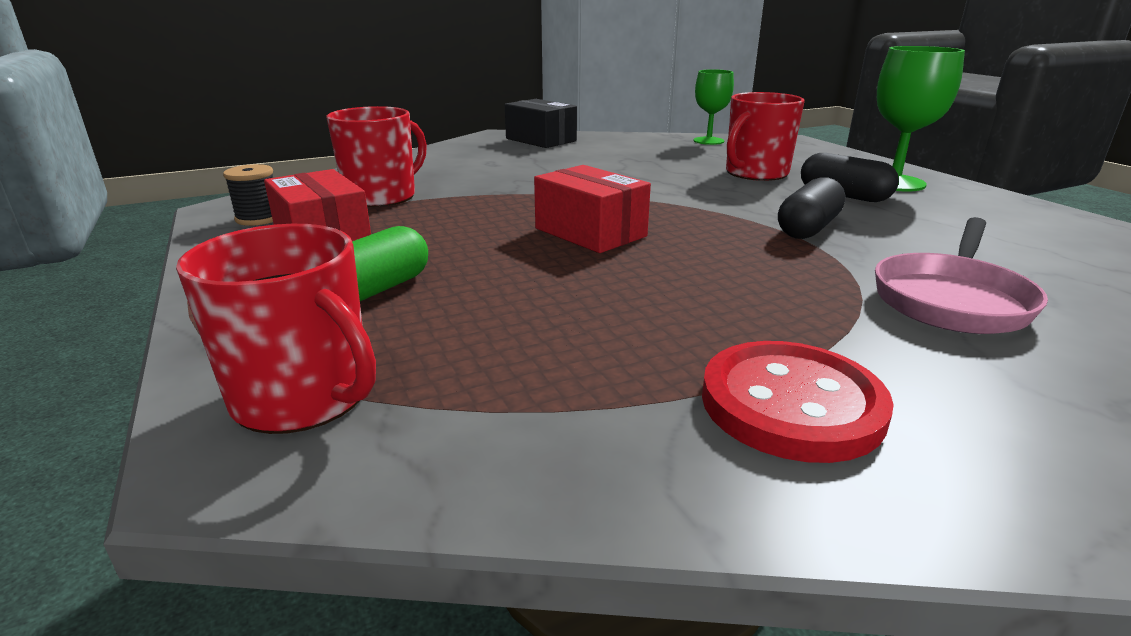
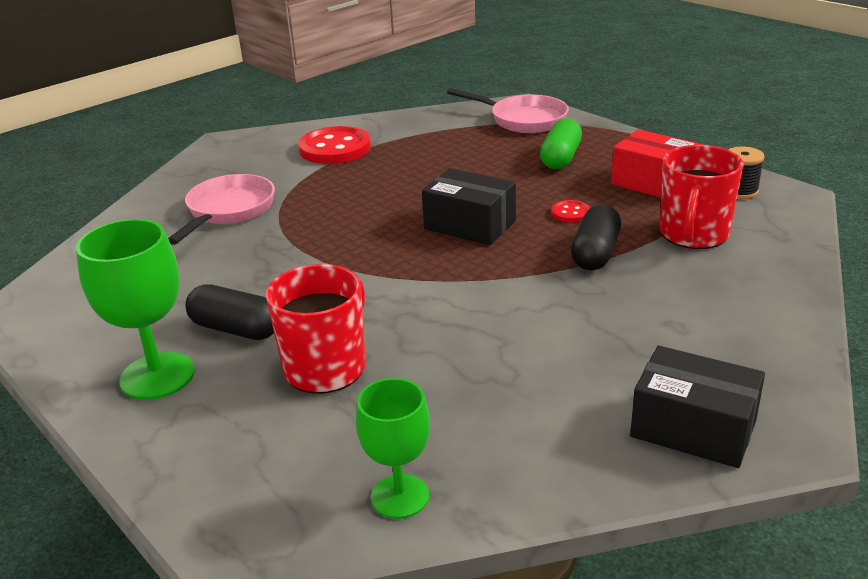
camera: 165 degrees right, 5 degrees up
(304, 397) = (523, 119): red mug -> pink pan
(466, 226) = (570, 213): none -> red button
(590, 232) = (470, 225): red box -> black box
(808, 228) = (293, 264): black capsule -> black capsule (595, 253)

